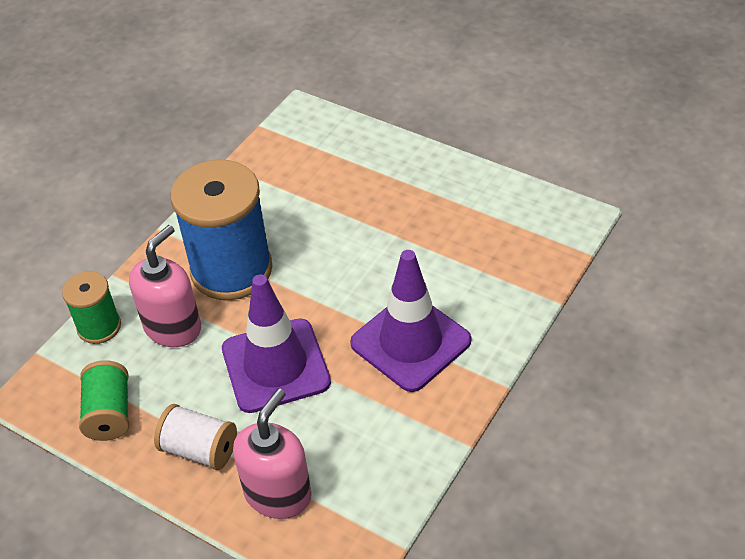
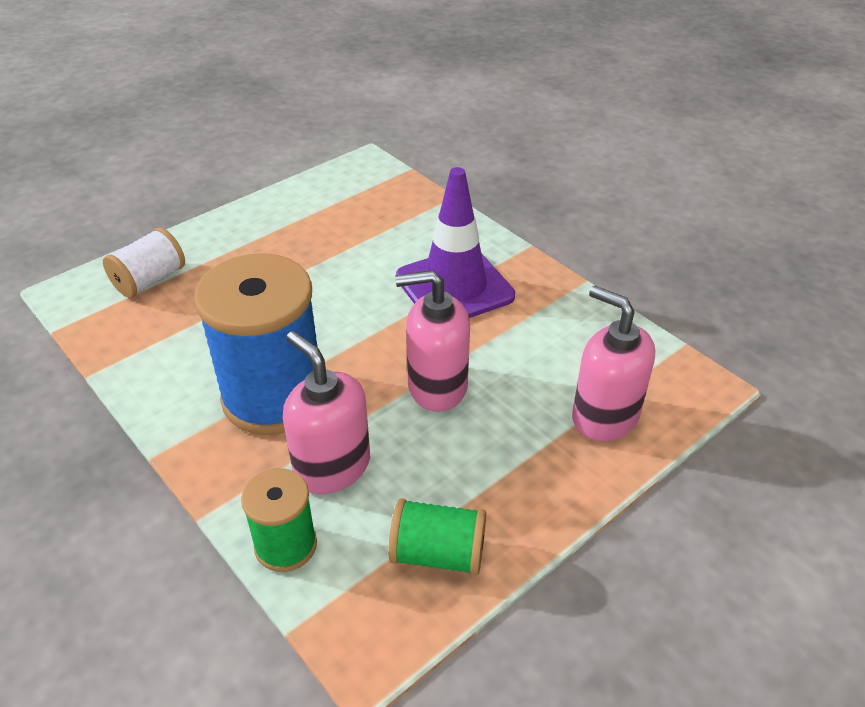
camera: 75 degrees left, 5 degrees down
(200, 449) = (526, 471): white spool -> white spool (150, 280)
(275, 366) = (437, 386): purple traffic cone -> pink soap dispenser

